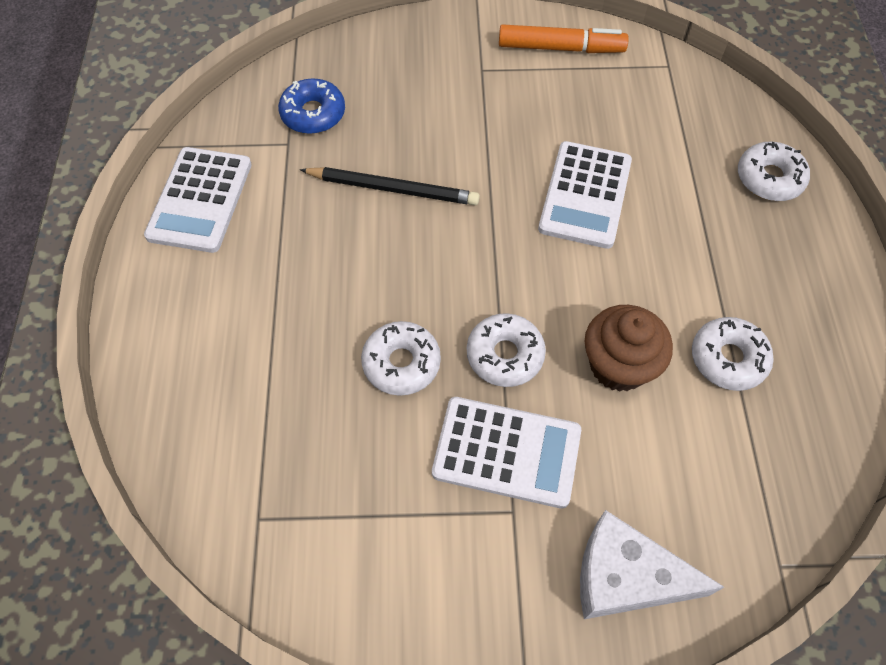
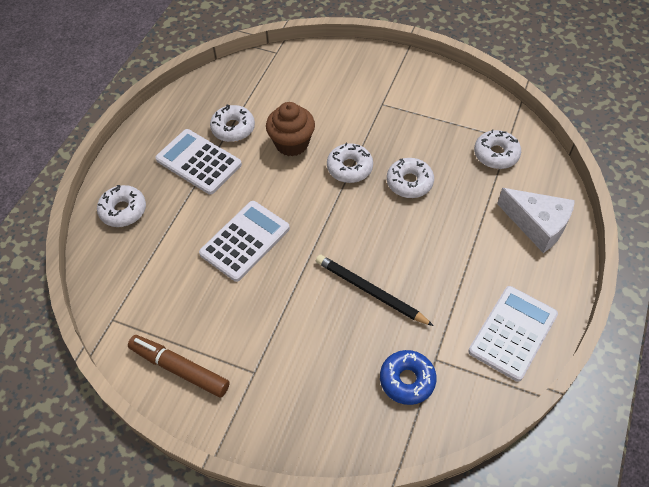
camera: 155 degrees left, 5 degrees down
(274, 472) = (496, 154): none -> white donut
(506, 452) = (372, 126): white calculator -> white calculator (198, 162)
(560, 48) = (179, 369): orange marker -> brown marker
(625, 577) = (345, 68): white cheese -> white cheese (537, 225)

